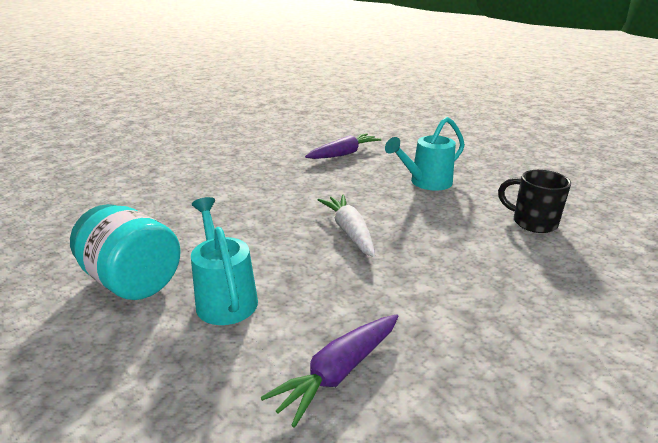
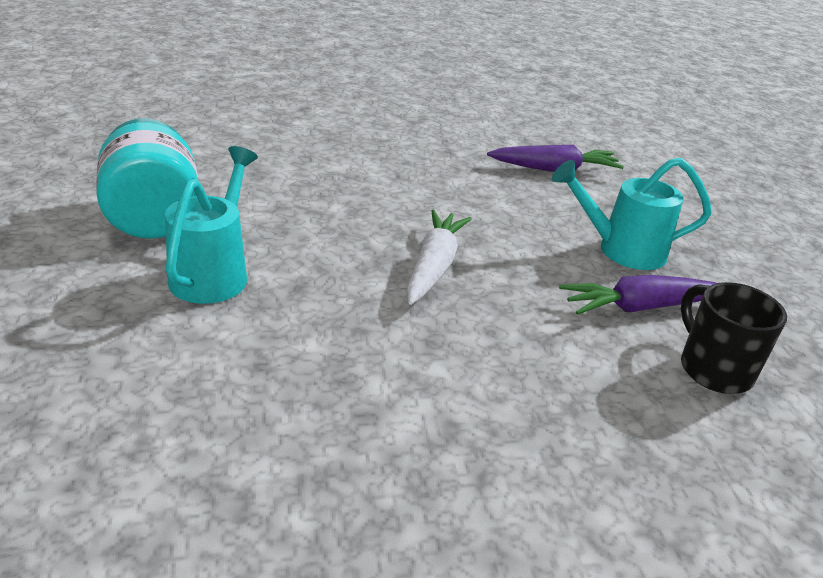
camera: 30 degrees right, 5 degrees up
(339, 372) = (228, 402): purple carrot -> purple carrot (641, 307)

